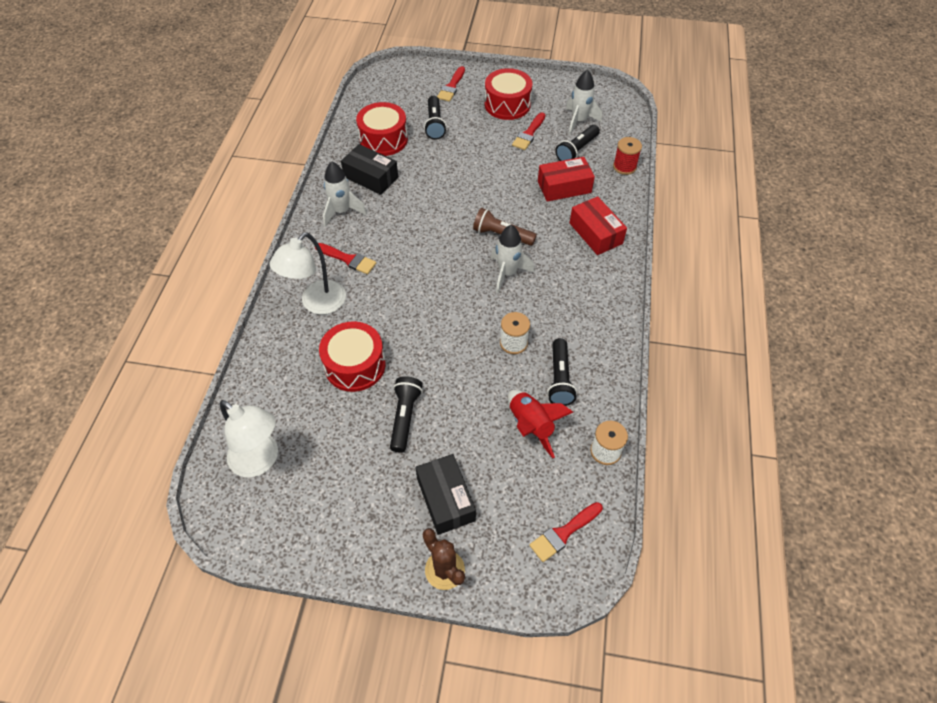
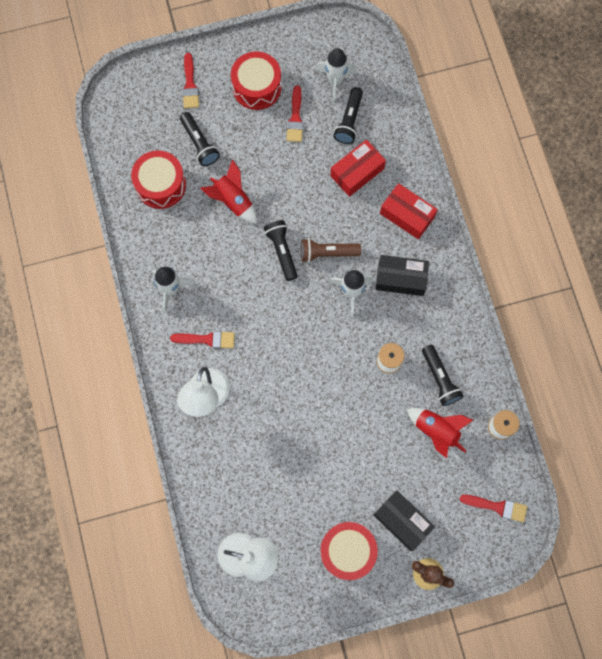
camera: 25 degrees left, 20 degrees up
(355, 365) = (273, 441): red drum -> red drum (347, 551)
(371, 177) = (175, 237): black box -> black box (401, 278)
(405, 417) = (337, 468): black flashlight -> black flashlight (282, 251)
(438, 170) = (233, 201): none -> red rocket
(563, 533) = (497, 507): red brush -> red brush turned 105 degrees counterclockwise
(624, 167) = (400, 123): red spool -> none

